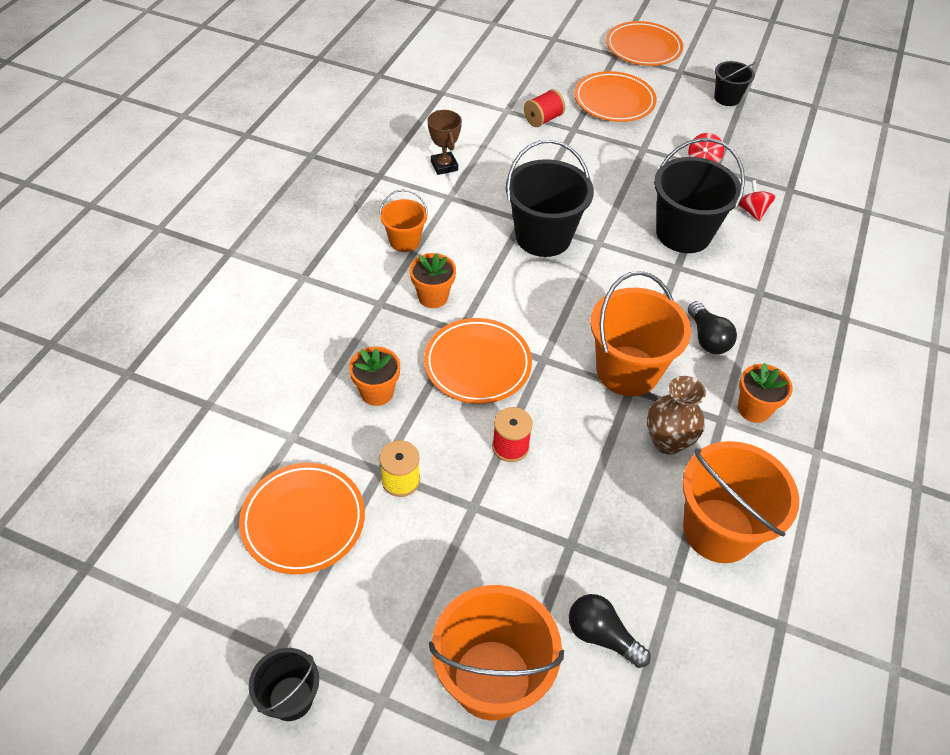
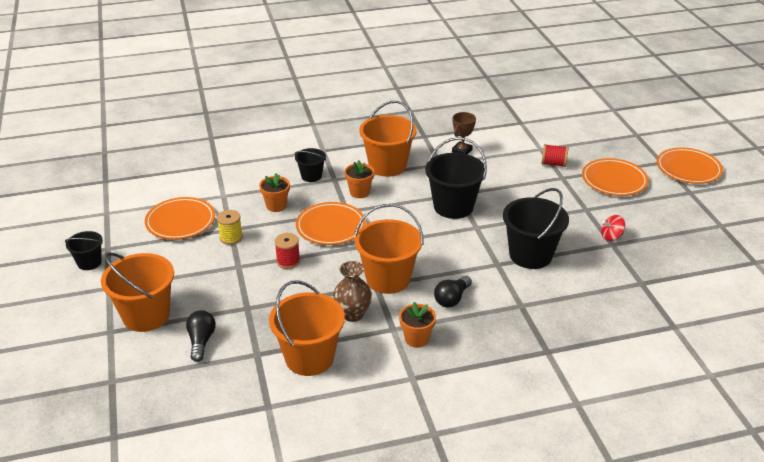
camera: 55 degrees right, 15 degrees down
(404, 241) = (387, 166): orange bucket -> orange bucket, size x1.84
(727, 98) = (695, 221): black bucket -> black bucket (311, 176)
(752, 211) = (593, 275): red spinning top -> none

